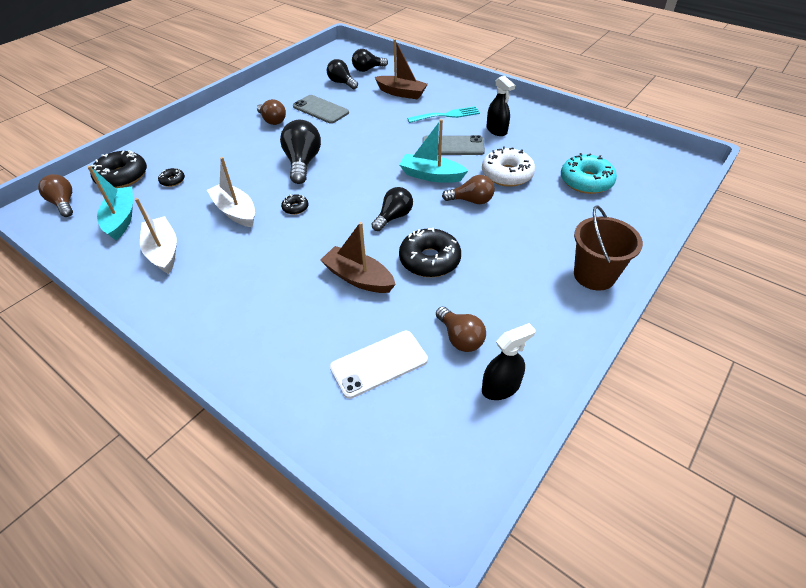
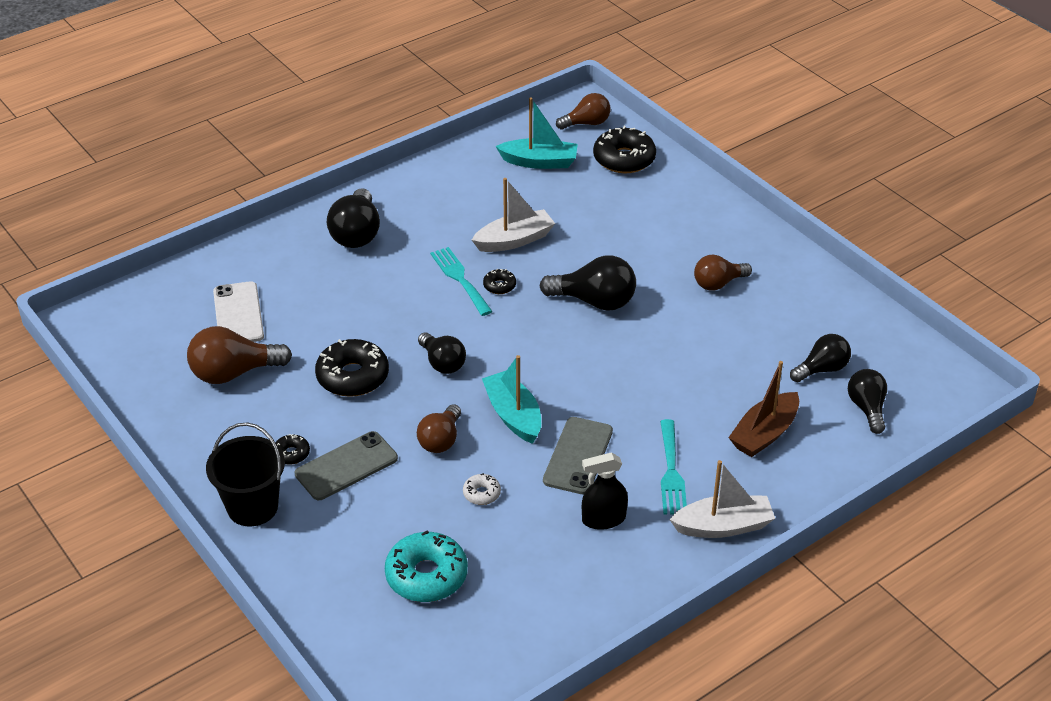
camera: 105 degrees right, 5 degrees down
(163, 251) = (469, 190): white boat -> white boat (723, 526)
(172, 181) = (599, 195): black donut -> black donut (291, 453)
(236, 310) = (356, 234): none -> black light bulb
(291, 230) = (460, 279): none -> turquoise fork
(320, 109) = (736, 334): grey phone -> grey phone (346, 466)
(358, 278) = (355, 318): brown boat -> none
(431, 175) = (513, 415): turquoise boat -> turquoise boat turned 60 degrees counterclockwise
(460, 338) = (234, 373): brown light bulb -> brown light bulb, size x1.51
(500, 387) = (164, 385): black spray bottle -> none
(507, 174) = (481, 493): white donut -> white donut, size x0.48
(594, 275) = (252, 507): brown bucket -> black bucket

